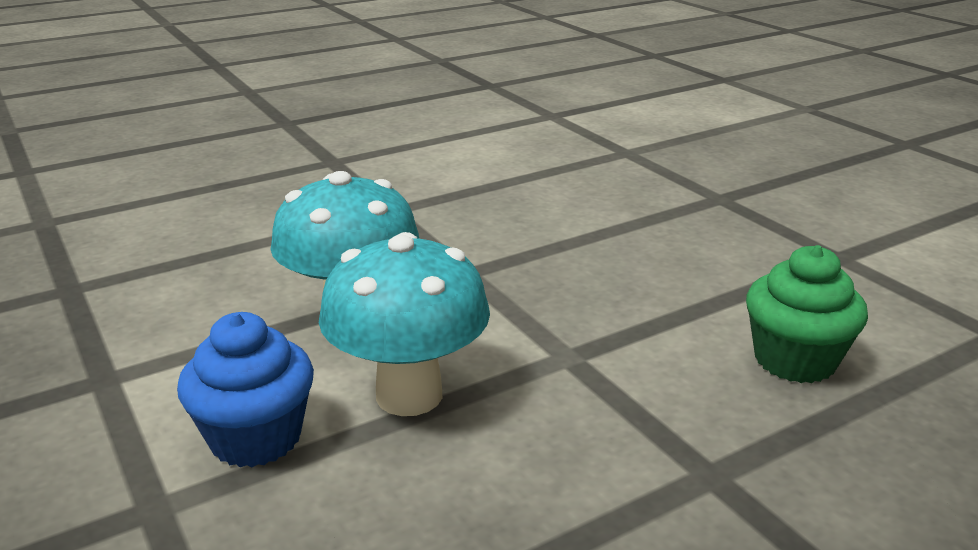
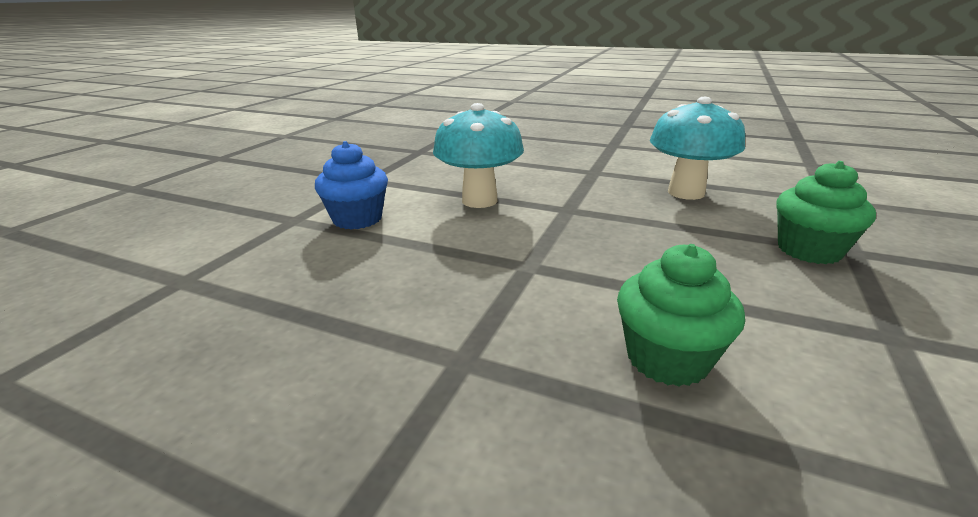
camera: 55 degrees right, 0 degrees up
(409, 395) = (429, 237): turquoise mushroom -> turquoise mushroom (686, 193)
(699, 212) = (809, 250): none -> green cupcake

